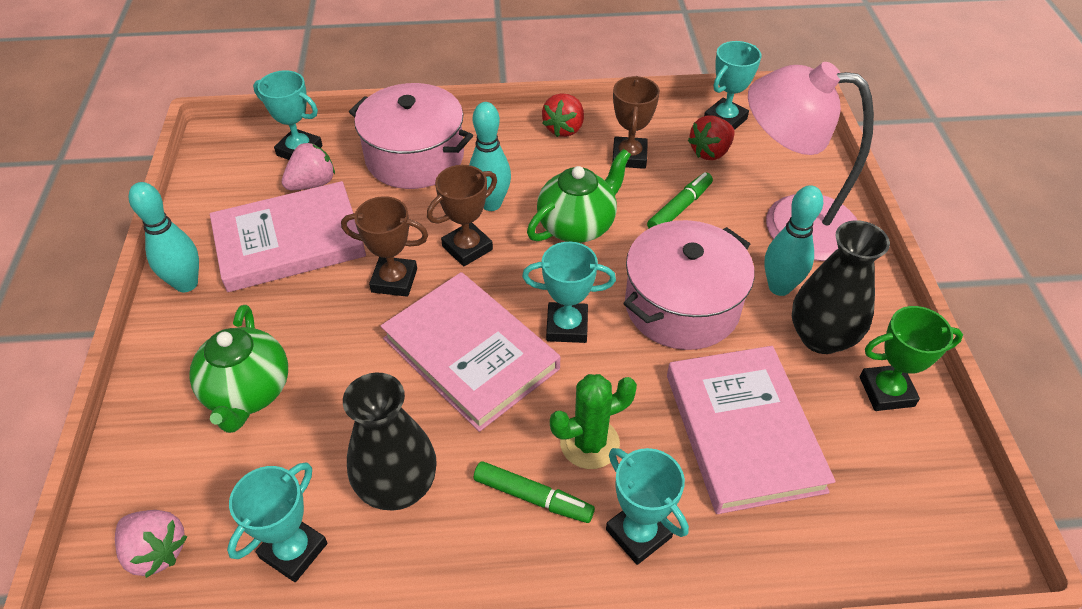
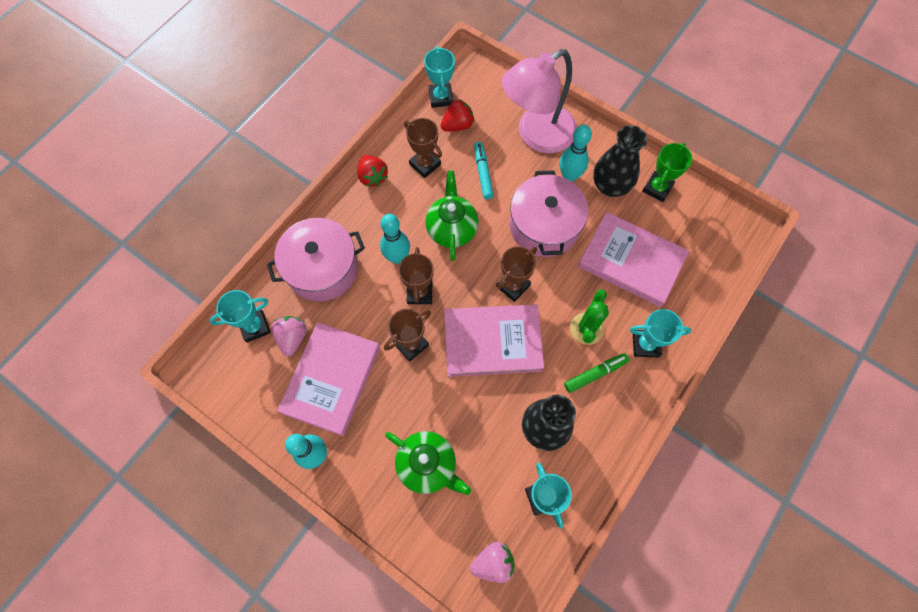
camera: 50 degrees left, 20 degrees up
(567, 326) = (513, 286): turquoise trophy -> brown trophy
(679, 208) = (483, 173): green marker -> turquoise marker
(710, 152) = (457, 125): red strawberry -> red strawberry turned 120 degrees counterclockwise

